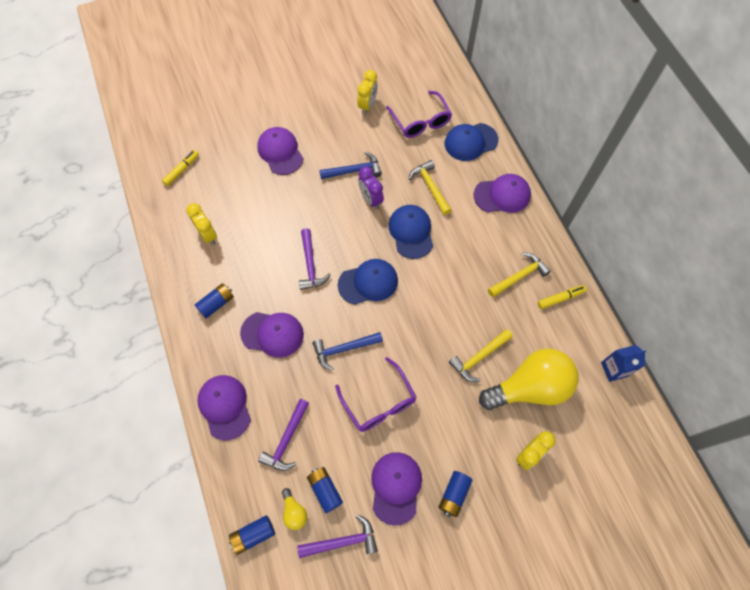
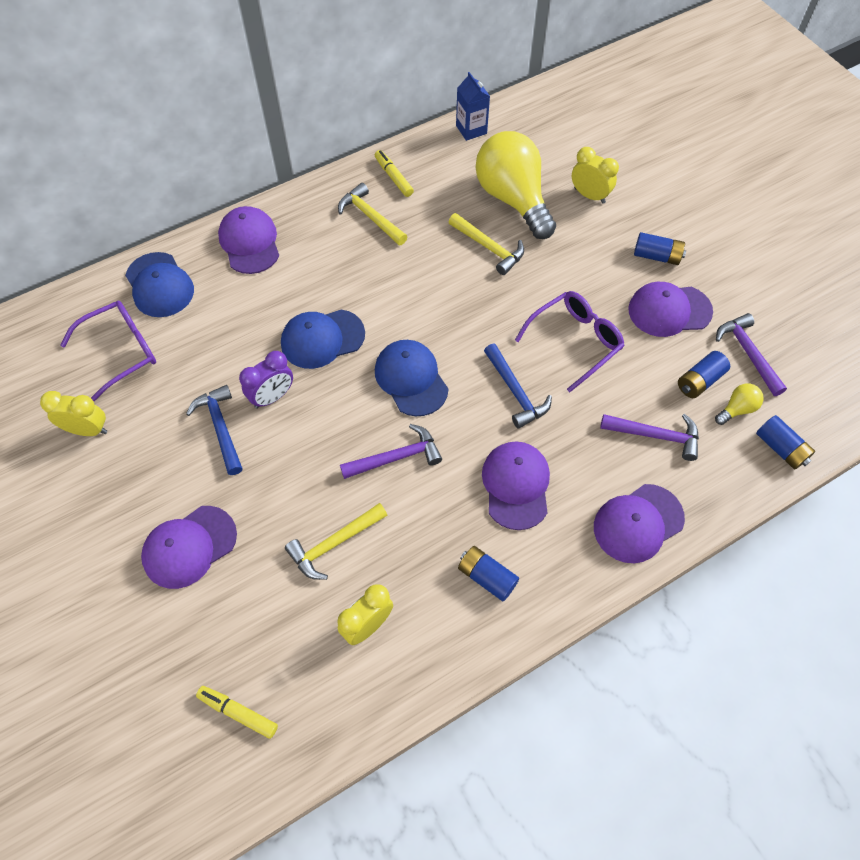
camera: 100 degrees left, 5 degrees down
(430, 187) = (243, 325): yellow hammer -> yellow hammer (334, 544)

